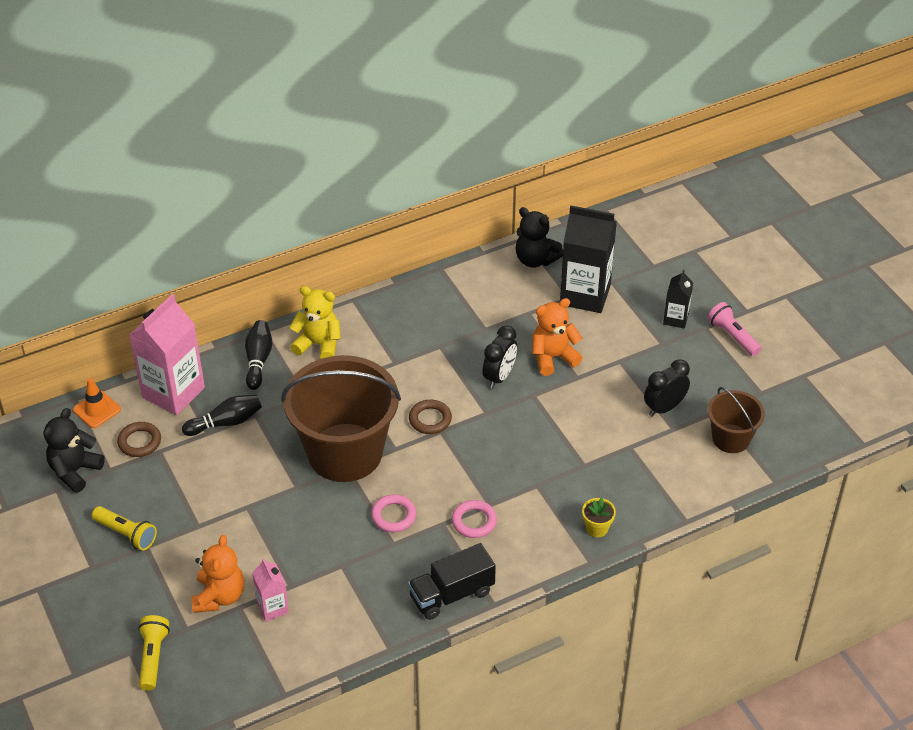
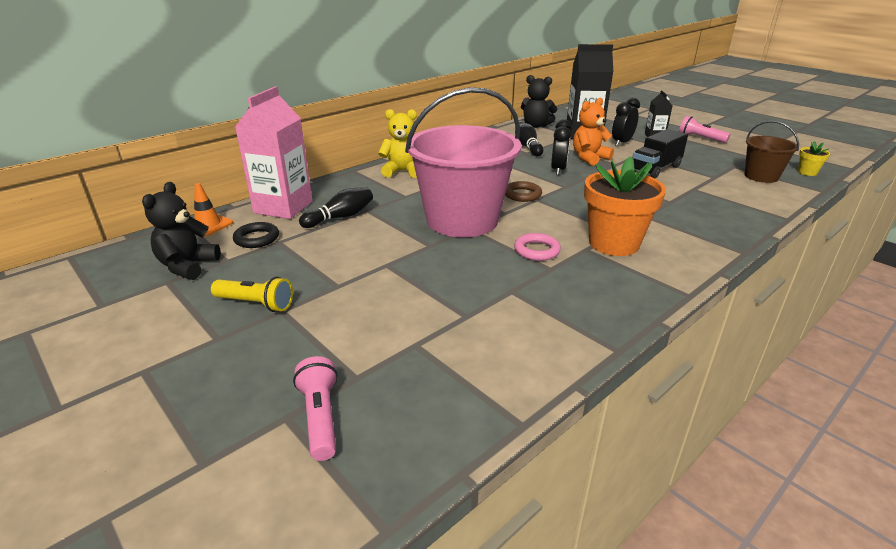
camera: 15 degrees left, 15 degrees down
(139, 442) = (256, 238): brown ring -> black ring
(153, 657) = (320, 417): yellow flashlight -> pink flashlight
(219, 596) = (387, 338): orange teddy bear -> none
(258, 360) = (355, 183): black bowling pin -> black bowling pin (527, 147)
(272, 608) = (456, 338): pink carton -> none
(345, 452) = (462, 220): brown bucket -> pink bucket
(451, 594) = (642, 294): black truck -> black truck (655, 169)
(474, 521) = (614, 243): pink ring -> orange flower pot
(597, 528) = (723, 232): yellow flower pot -> yellow flower pot (807, 172)
(664, 408) = (695, 169): black clock -> black clock (621, 143)

